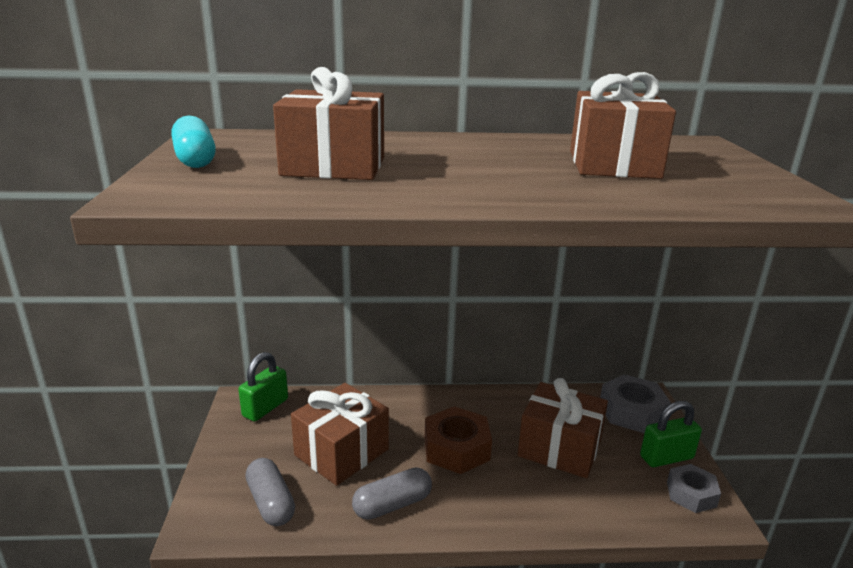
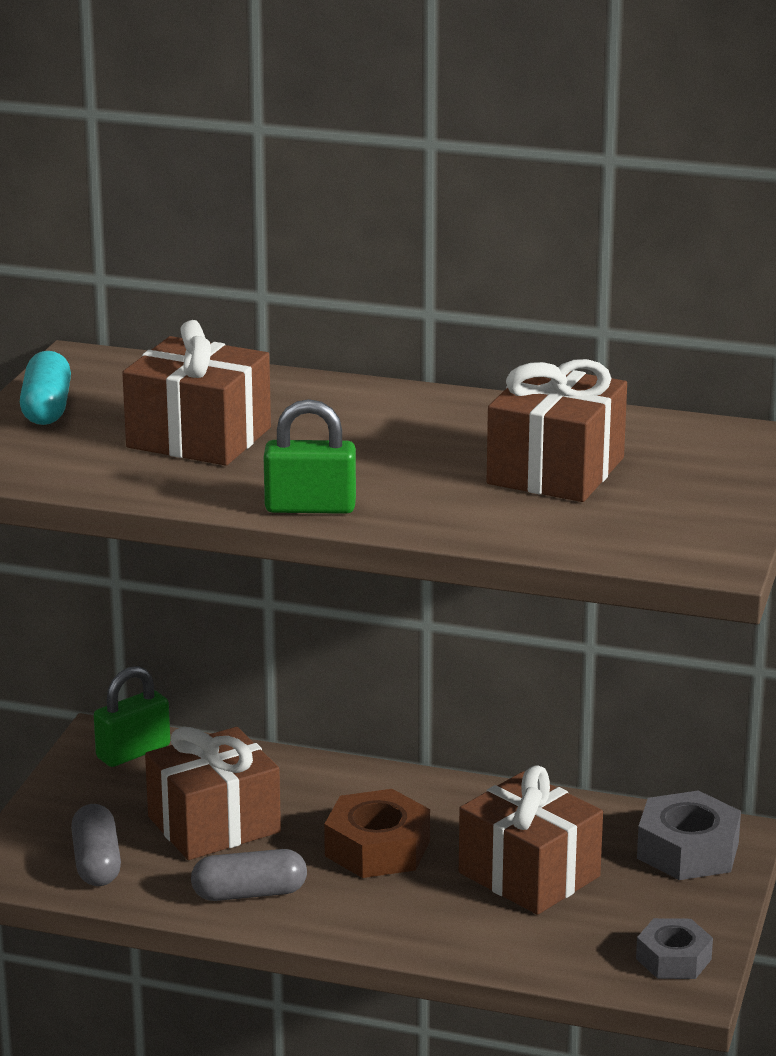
camera: 20 degrees right, 0 degrees up
(666, 457) = (682, 914): green padlock -> green padlock (310, 507)

